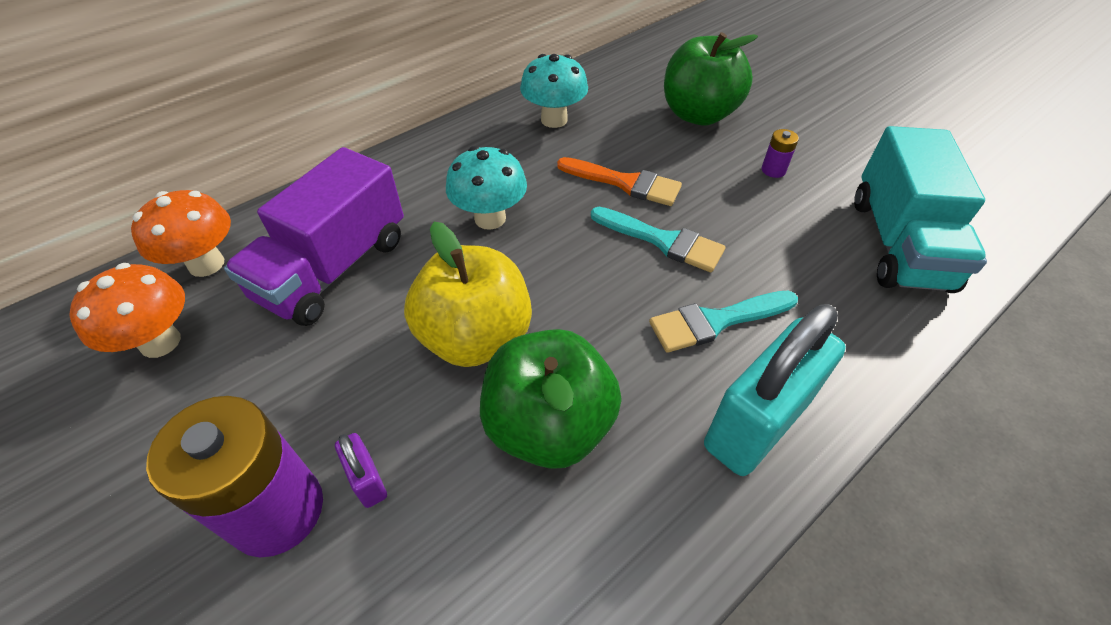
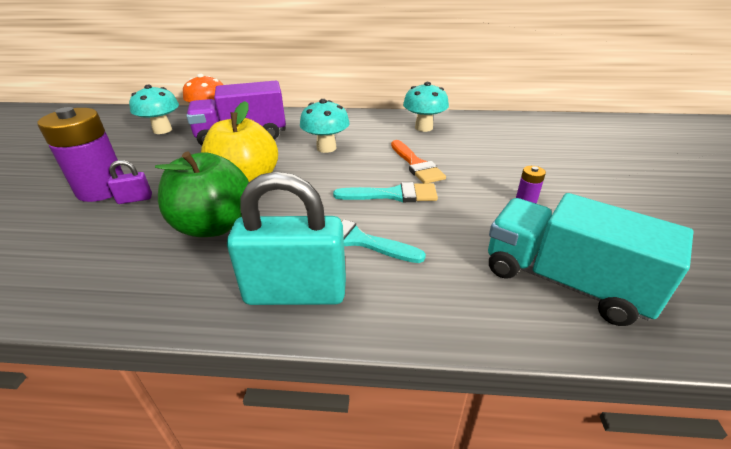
camera: 45 degrees right, 15 degrees down
(160, 342) = (162, 130): orange mushroom -> turquoise mushroom
(367, 480) = (135, 199): purple padlock -> purple padlock turned 60 degrees clockwise
(663, 241) = (392, 195): turquoise brush -> turquoise brush turned 75 degrees counterclockwise
(698, 114) = (518, 156): green apple -> none
(898, 243) = (564, 281): turquoise truck -> turquoise truck turned 75 degrees clockwise

